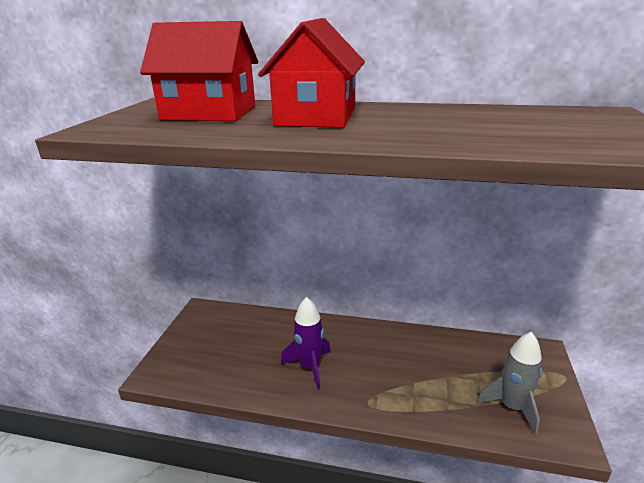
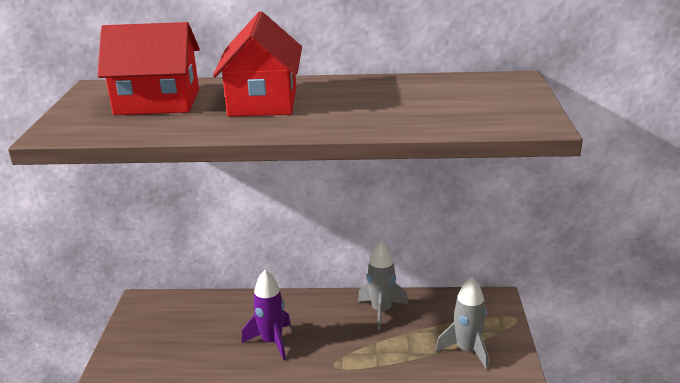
camera: 10 degrees left, 0 degrees up
(421, 349) = (381, 311): none -> grey rocket

